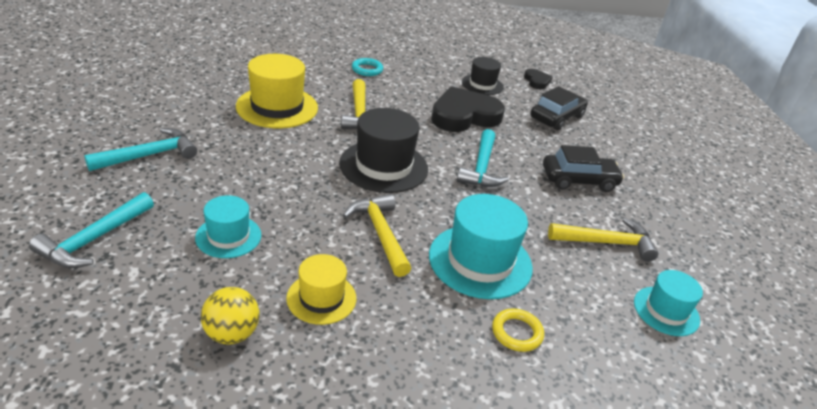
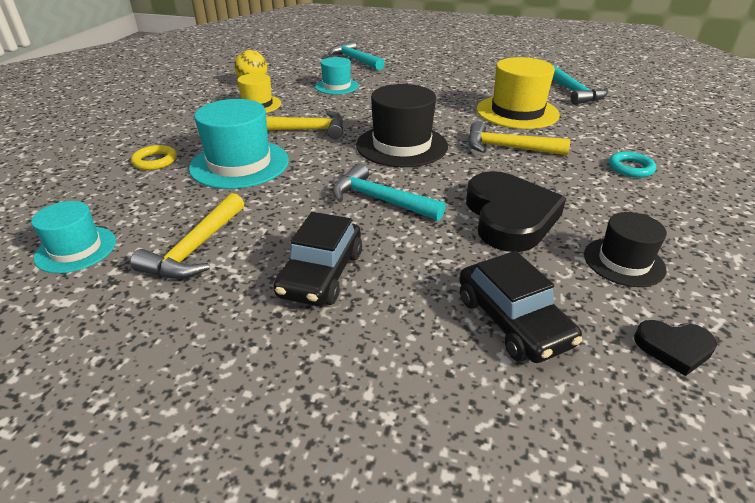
camera: 115 degrees right, 0 degrees up
(149, 155) = (440, 71): turquoise hammer -> turquoise hammer (573, 92)

